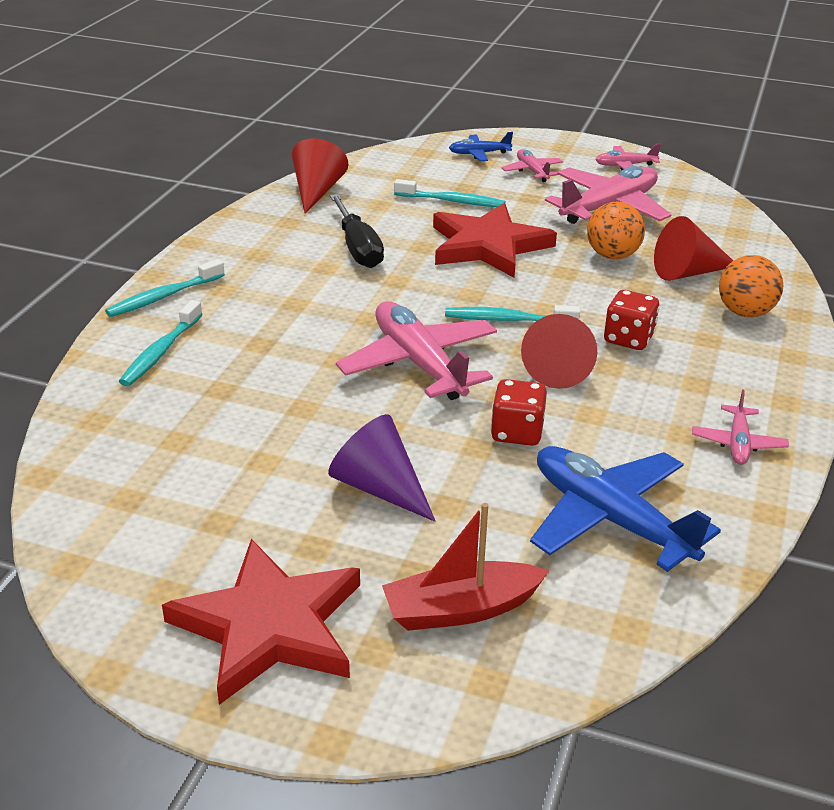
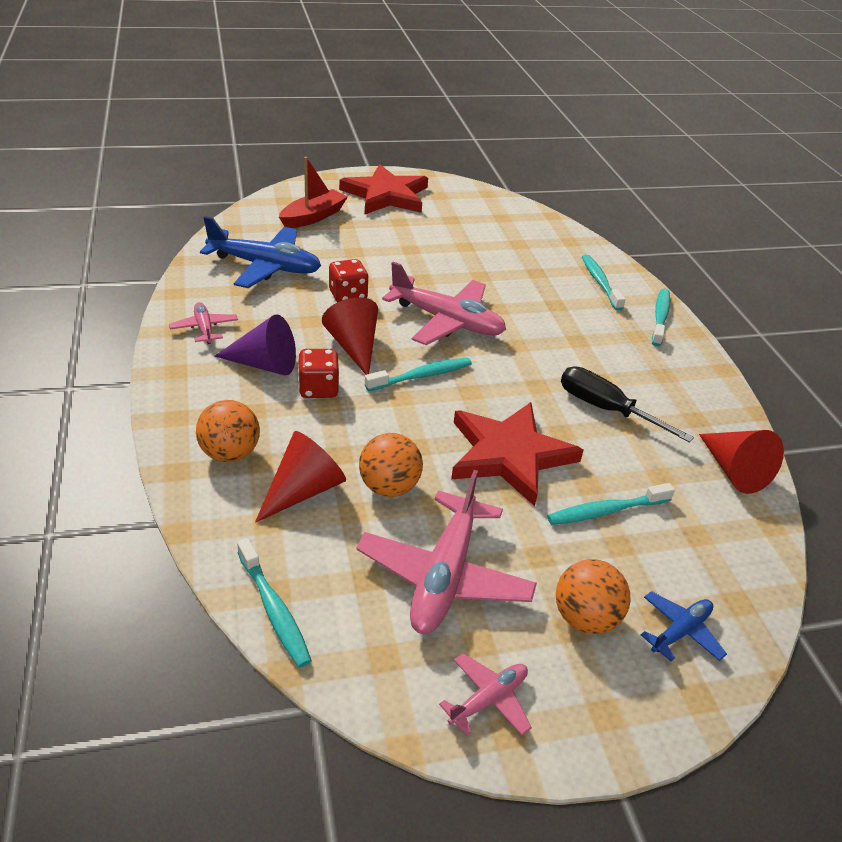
camera: 145 degrees right, 5 degrees up
(379, 488) = (395, 250): purple cone -> purple cone (264, 364)
(532, 171) = (585, 618): pink plane -> orange ball
(741, 224) = (274, 609): none -> turquoise toothbrush

